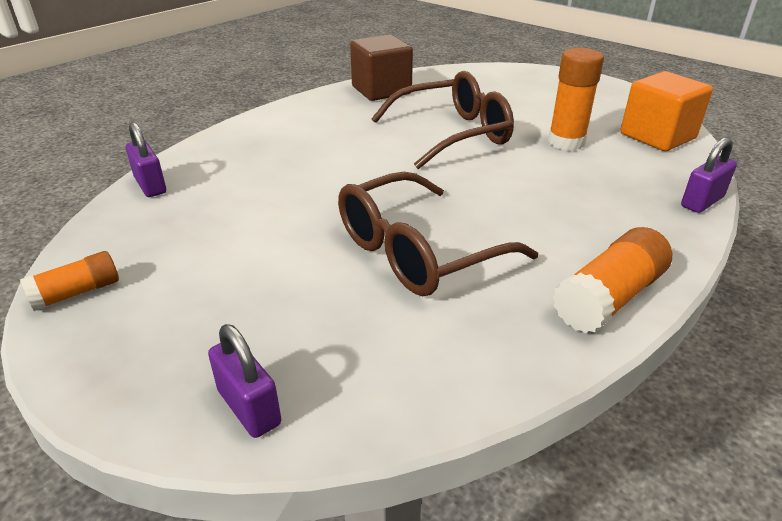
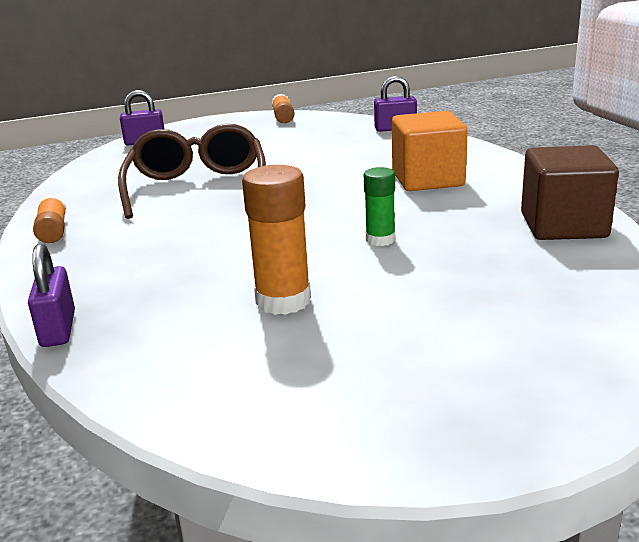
camera: 120 degrees right, 10 degrees down
(453, 134) = (380, 239): brown glasses -> green glue stick
(609, 298) = (53, 231): orange glue stick -> orange glue stick, size x0.62
(657, 136) = (215, 384): orange cube -> orange cube (427, 179)

